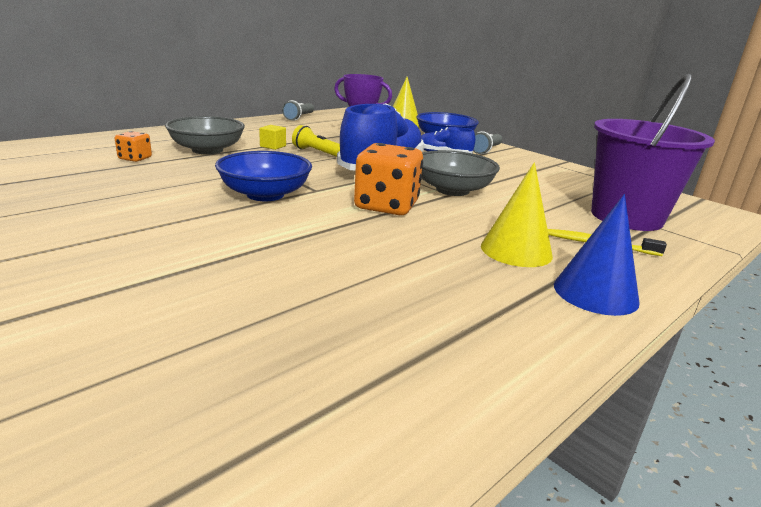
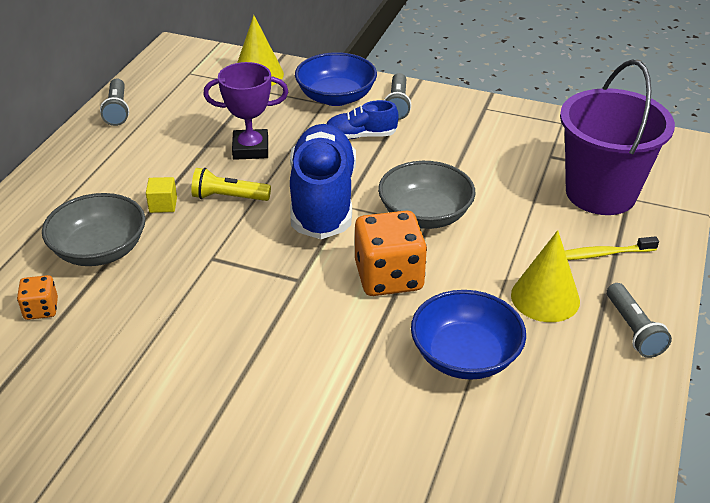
camera: 25 degrees left, 15 degrees up
(265, 194) = (259, 313): blue bowl -> blue bowl (465, 356)
(595, 293) = (633, 329): blue cone -> grey flashlight

